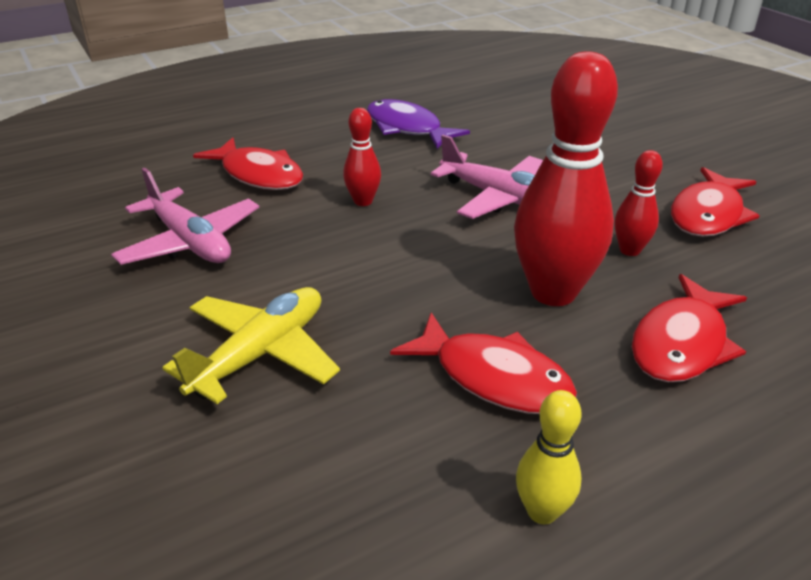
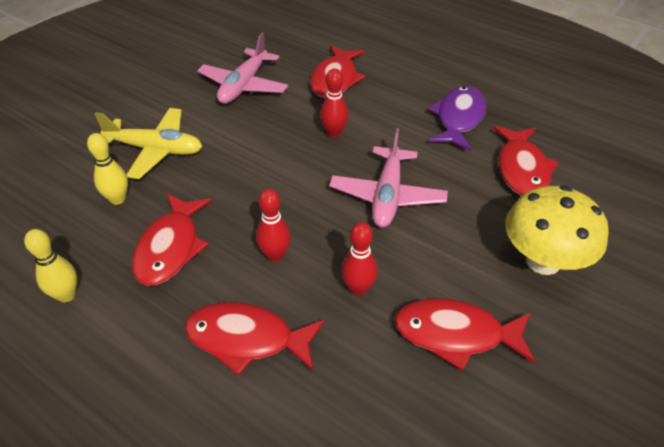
camera: 65 degrees right, 10 degrees up
(350, 416) = (118, 199): none -> yellow bowling pin
(508, 123) = (521, 169): none -> red fish
(553, 292) = (275, 255): red bowling pin -> red bowling pin, size x0.49
(633, 150) = (543, 261): none -> yellow mushroom

